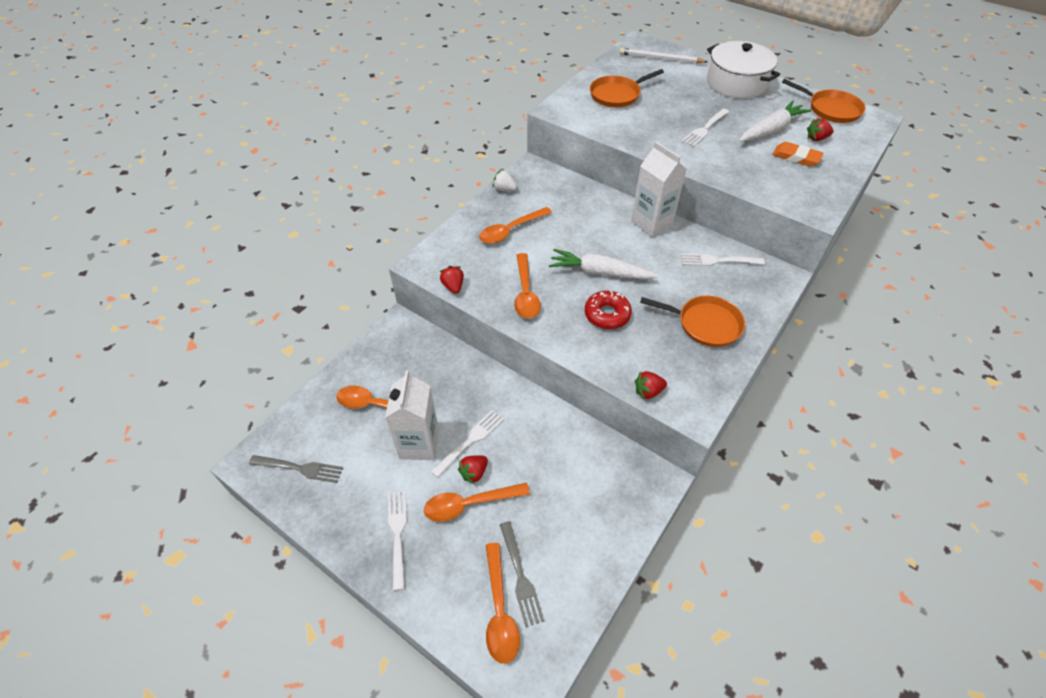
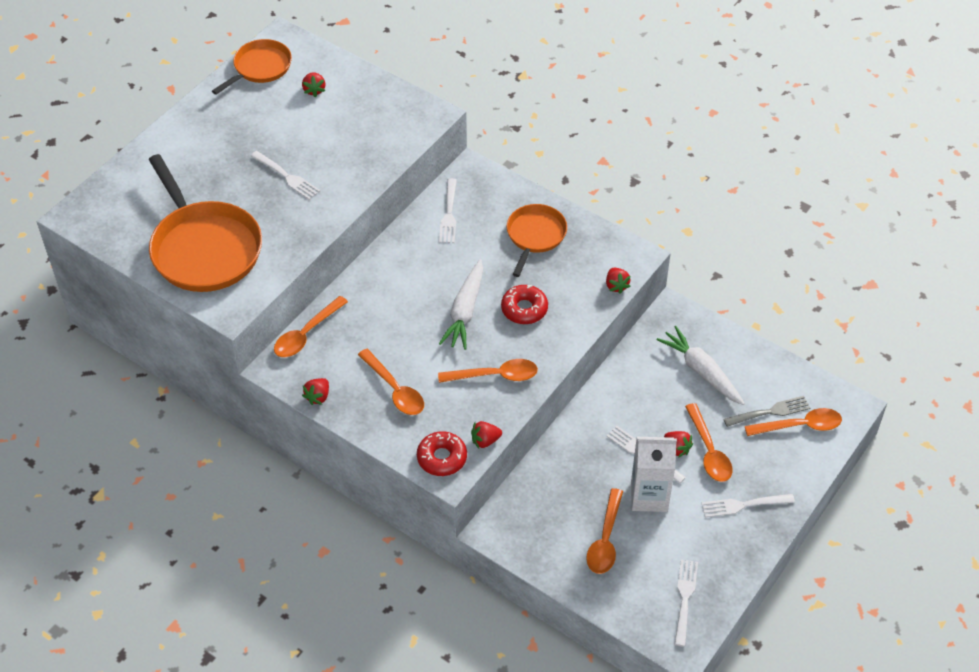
camera: 90 degrees left, 0 degrees up
(299, 468) = (685, 599): grey fork -> white fork
(438, 259) = (442, 458): none -> red donut
(504, 189) = (318, 397): white strawberry -> red strawberry
(566, 181) = (306, 334): none -> orange spoon
(617, 95) = (204, 248): orange pan -> orange pan, size x1.75
(651, 223) = (388, 261): white carton -> none
(661, 59) = (123, 198): white pencil -> none
(736, 83) = (194, 136): white pot -> none
(771, 130) = (294, 122): white carrot -> white carrot (701, 371)
(796, 157) = (346, 112): orange eraser -> none

